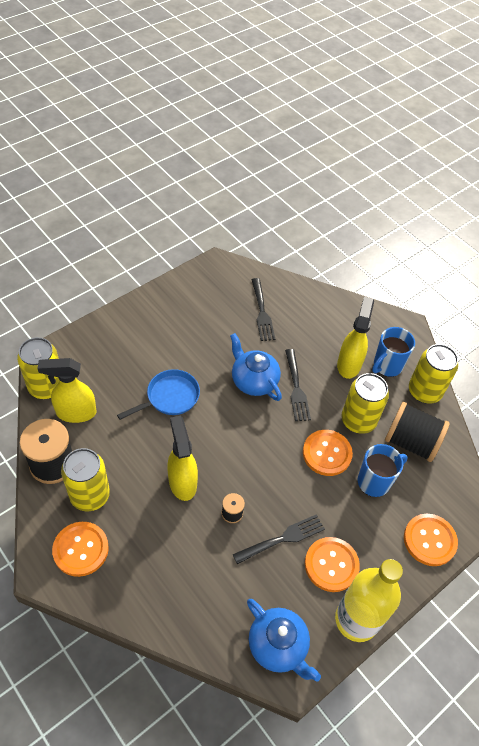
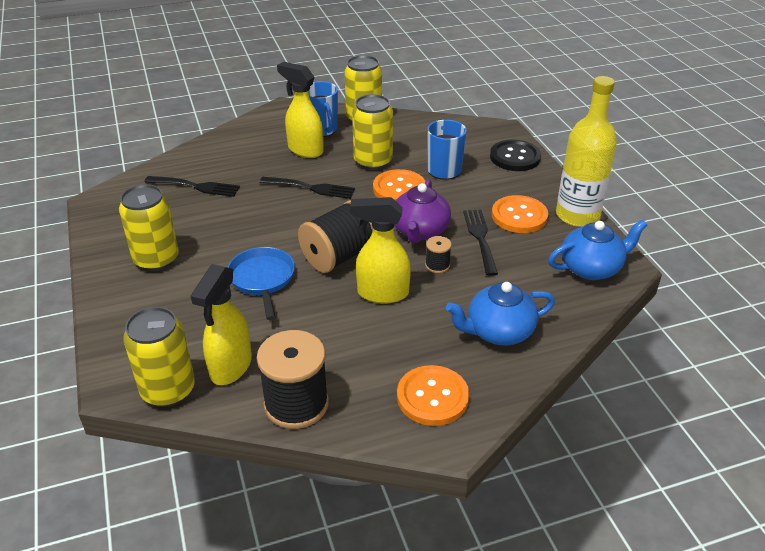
camera: 65 degrees left, 15 degrees down
(90, 495) = (361, 375): yellow can -> yellow can (156, 259)
(253, 381) = (283, 213): blue teapot -> blue teapot (498, 332)
(272, 487) = (420, 231): none -> purple teapot
(411, 442) = (412, 140): black spool -> black spool (339, 256)
(429, 540) = (515, 157): orange button -> black button

